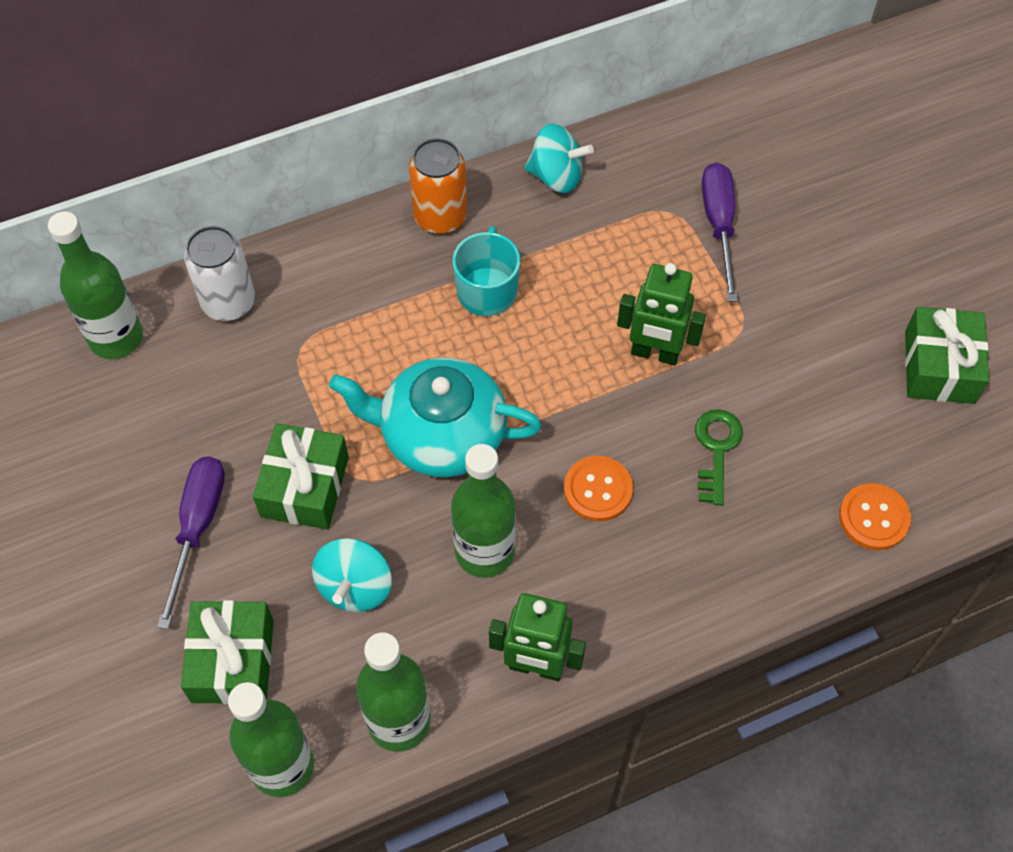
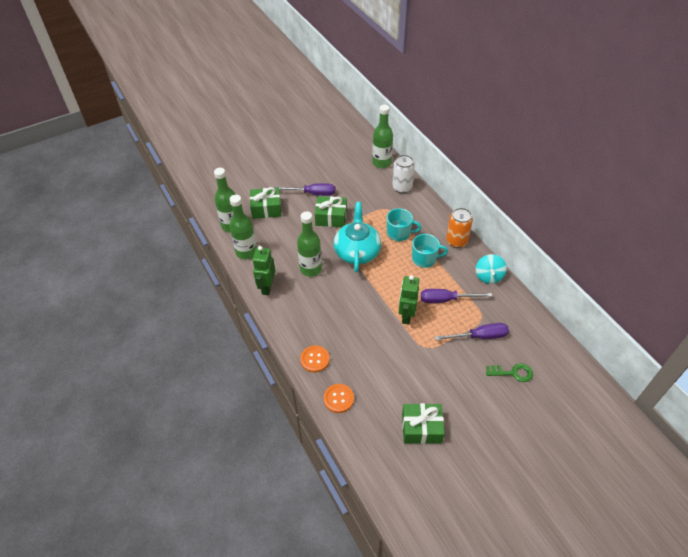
camera: 85 degrees right, 10 degrees down
(355, 587) = (294, 235): turquoise spinning top -> none
(393, 332) = (399, 233): none -> turquoise mug
(598, 490) = (340, 301): orange button -> orange button (315, 359)
(615, 268) = (446, 300): none -> purple screwdriver
(716, 450) = (363, 339): green key -> green key (513, 373)

